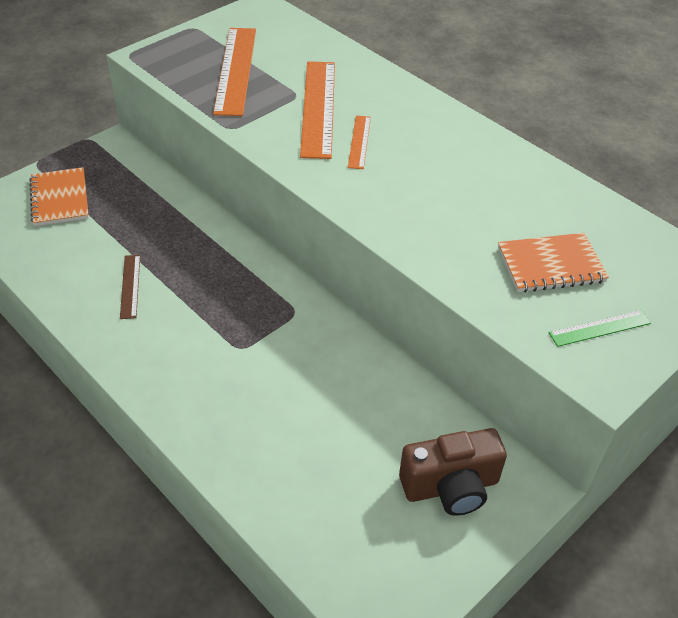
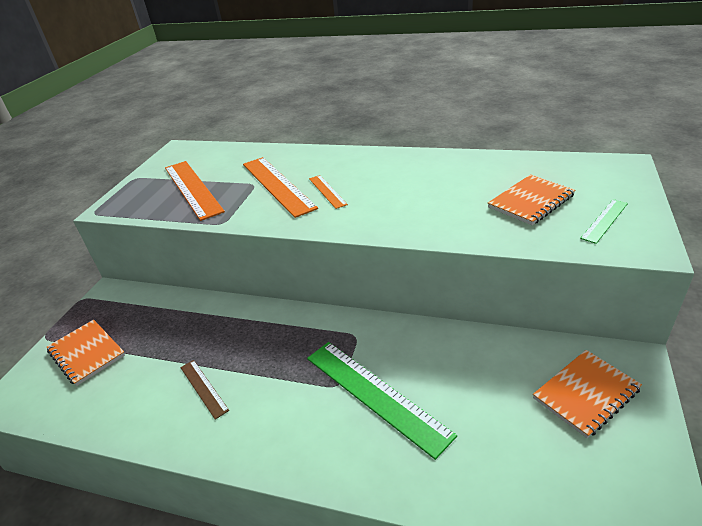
camera: 25 degrees left, 10 degrees down
(264, 375) = (375, 394): none -> green ruler
(451, 487) = (586, 394): brown camera -> orange notebook

